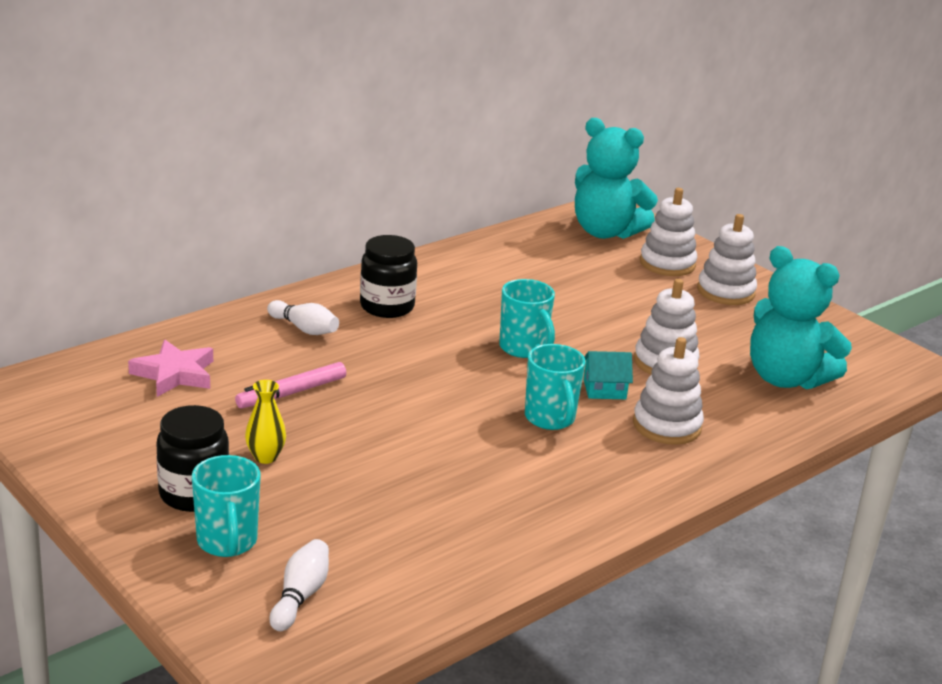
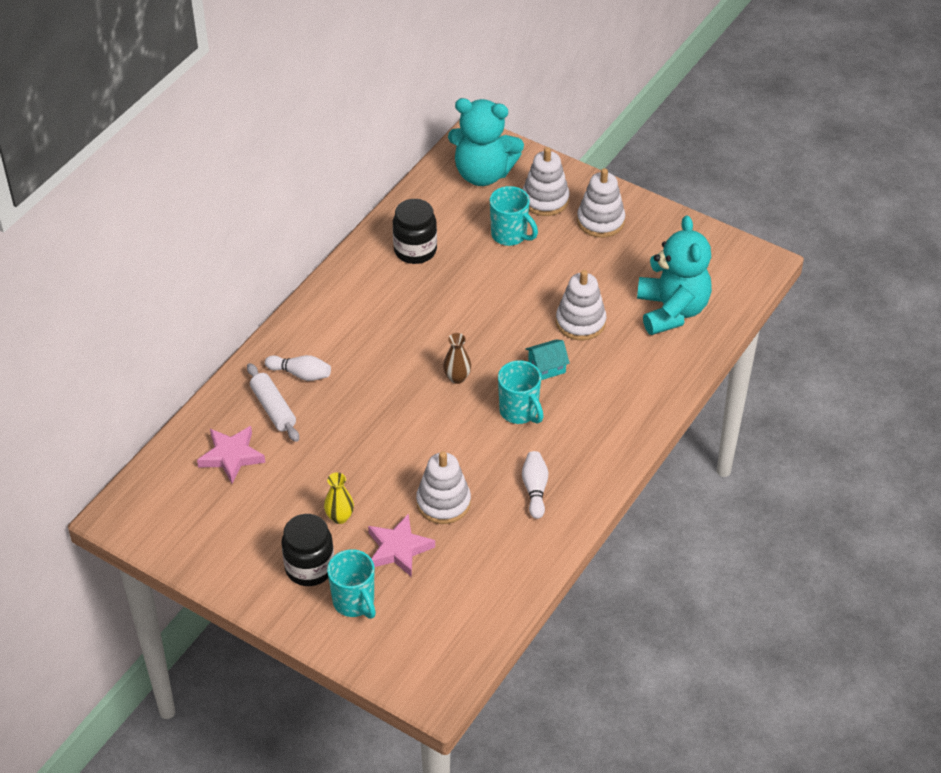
camera: 15 degrees left, 20 degrees up
(252, 348) = (273, 408): none -> white rolling pin
(292, 393) = (326, 447): pink marker -> none
(300, 596) = (423, 630): white bowling pin -> white bowling pin (535, 489)
(320, 505) = (398, 549): none -> pink star
(387, 307) = (350, 327): black jar -> black jar (415, 250)
(488, 373) = (457, 378): none -> brown vase
(523, 348) = (472, 341): turquoise mug -> turquoise mug (510, 235)
(666, 426) = (602, 391): white stacking toy -> white stacking toy (443, 502)
(785, 378) = (672, 311): turquoise teddy bear -> turquoise teddy bear turned 120 degrees counterclockwise

